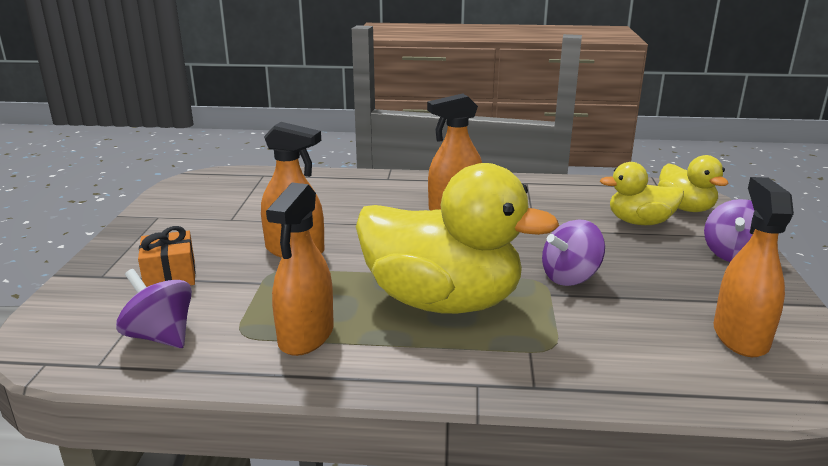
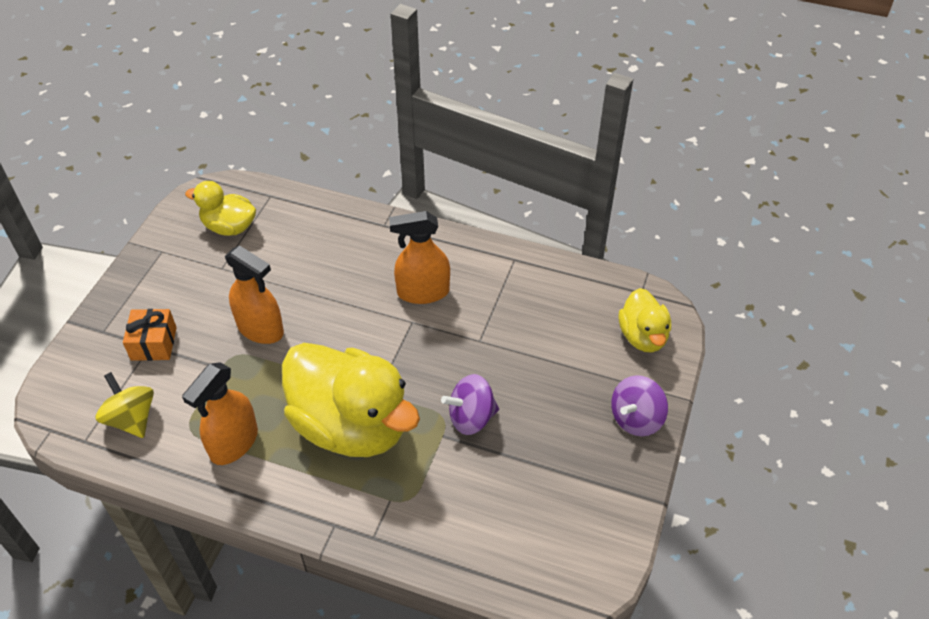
camera: 15 degrees right, 25 degrees up
(160, 336) = (132, 419): purple spinning top -> yellow spinning top
(640, 222) = (583, 350): yellow duck -> yellow duck (229, 227)
(740, 336) = (561, 523): orange spray bottle -> none

